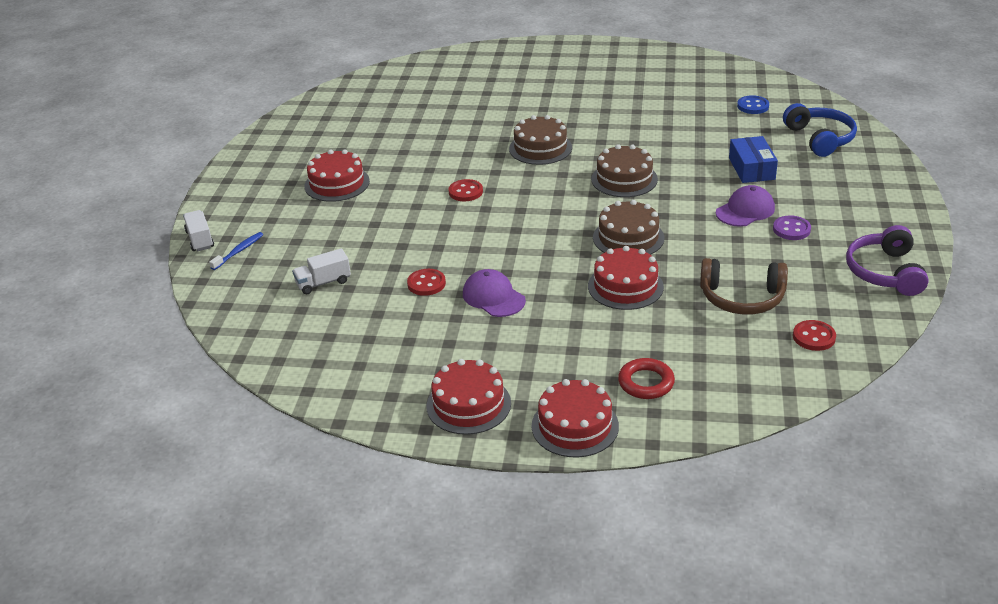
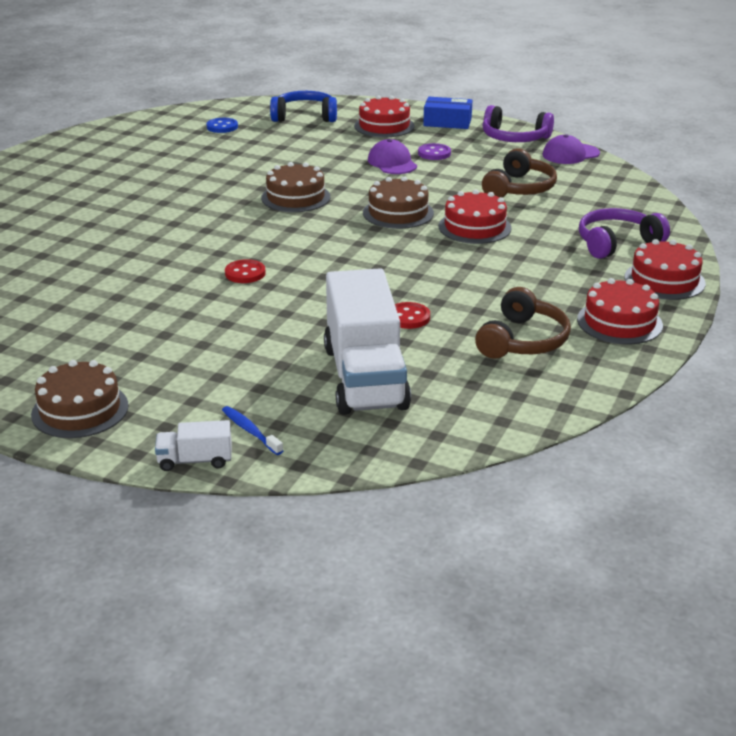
camera: 75 degrees left, 5 degrees down
(323, 283) = (365, 377): white truck -> white truck, size x2.37
(337, 184) = (149, 346): red cake -> red cake (384, 126)
(410, 351) = (523, 341): none -> brown headphones
(493, 297) = (454, 287): purple cap -> purple cap (570, 154)
(540, 148) = (195, 224): brown cake -> brown cake (80, 410)
(646, 382) = (616, 243): red ring -> purple headphones
(751, 168) = (328, 148): blue box -> blue box (447, 122)
(814, 337) = (584, 176): red button -> none

